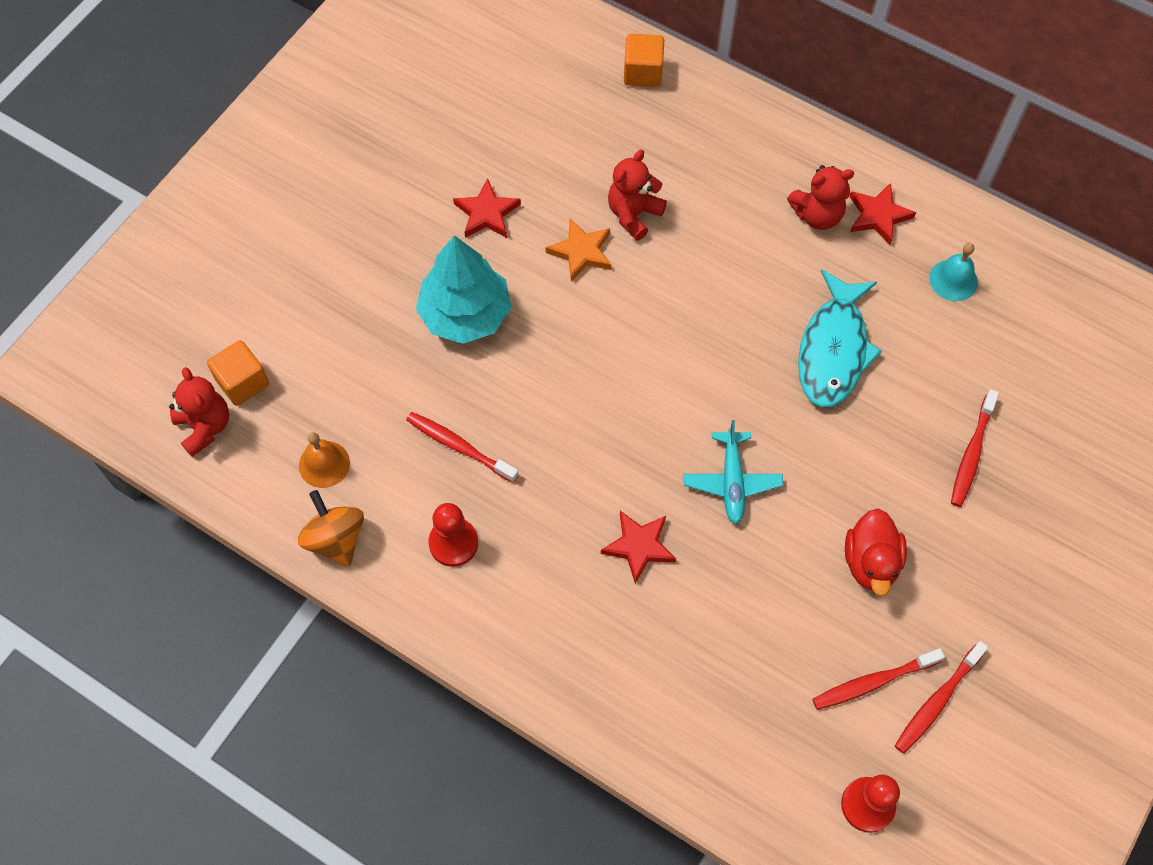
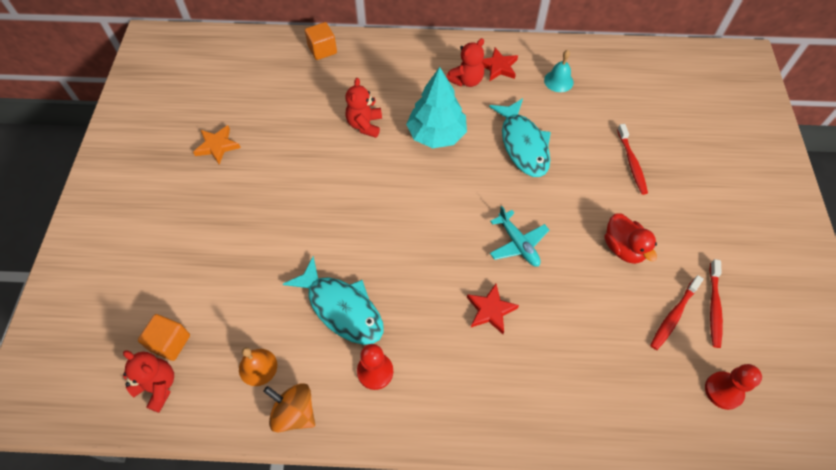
camera: 30 degrees left, 5 degrees down
(459, 446) = (342, 308): red toothbrush -> turquoise fish
(465, 314) = (297, 226): turquoise tree -> turquoise tree (436, 134)
(487, 213) = (276, 163): red star -> none
(581, 252) = (347, 159): orange star -> orange star (217, 146)

